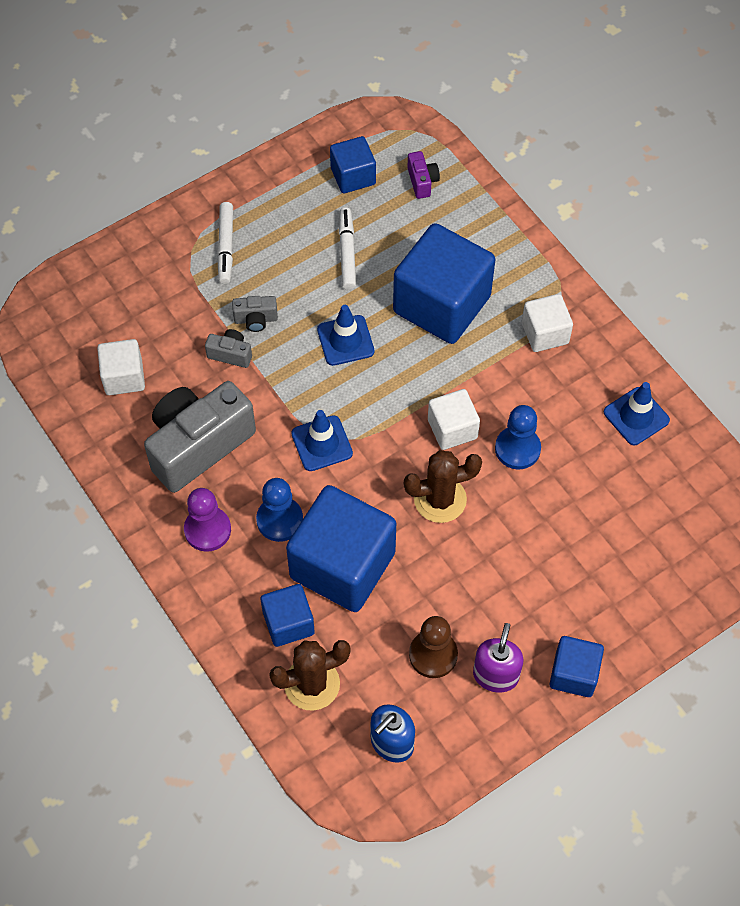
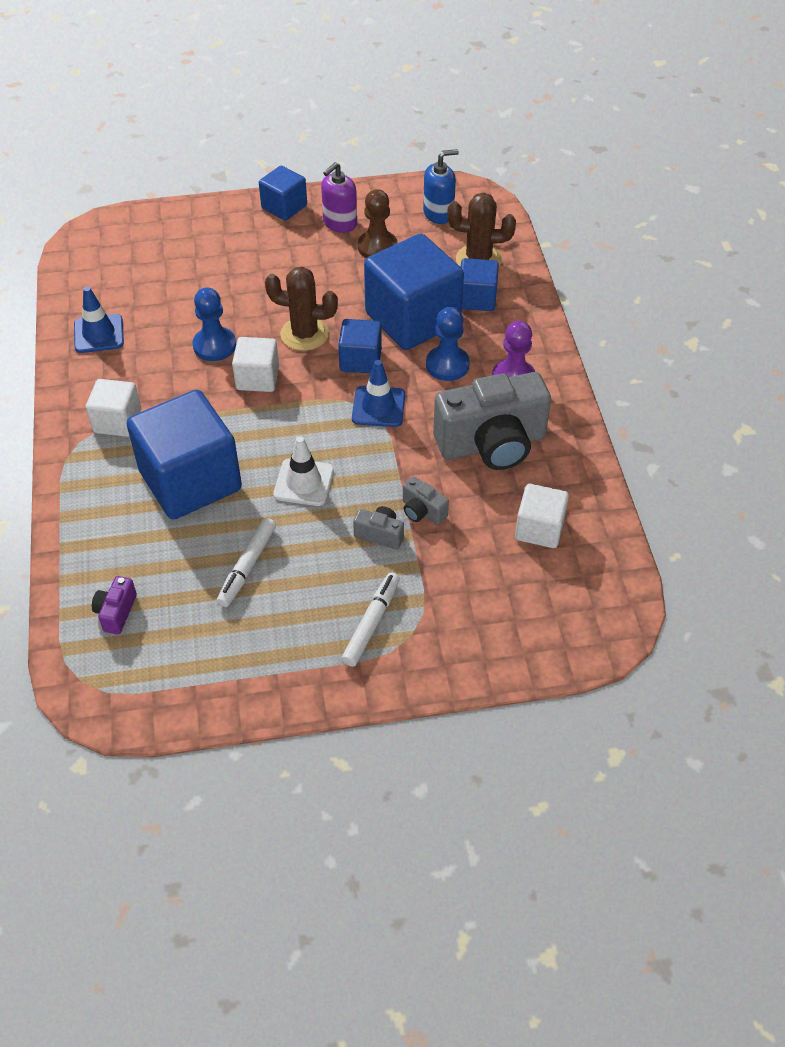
camera: 155 degrees left, 10 degrees down
(345, 340) = (304, 482): blue traffic cone -> white traffic cone
(353, 176) = (185, 649): blue cube -> blue cube (360, 360)

